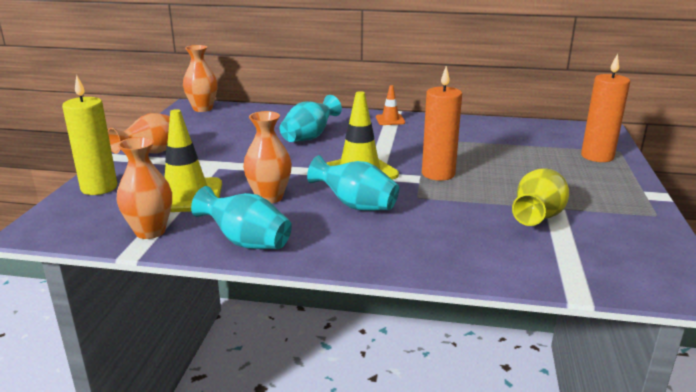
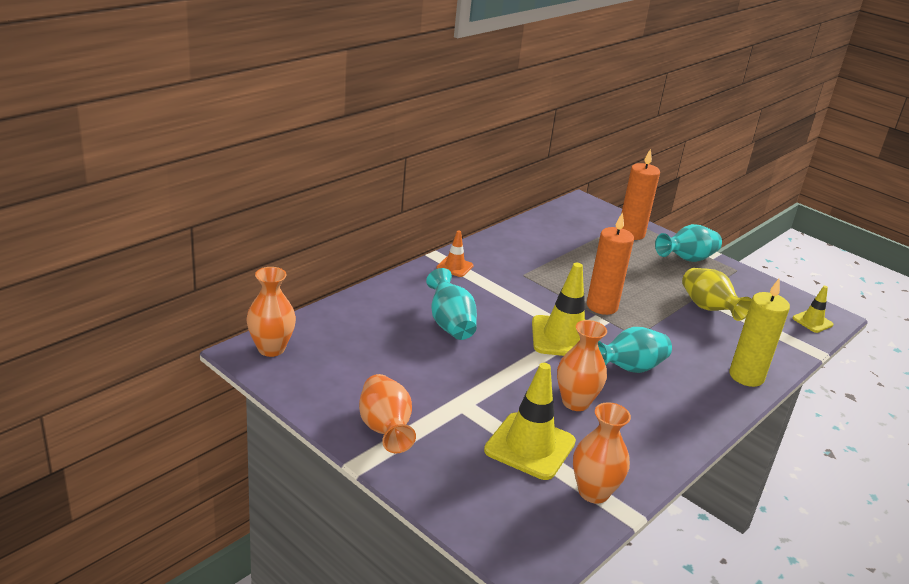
camera: 60 degrees left, 5 degrees up
(99, 188) = (454, 496): yellow candle -> yellow candle (746, 376)
(246, 242) = (655, 447): turquoise vase -> turquoise vase (687, 259)
(647, 280) = (812, 321): none -> yellow traffic cone

